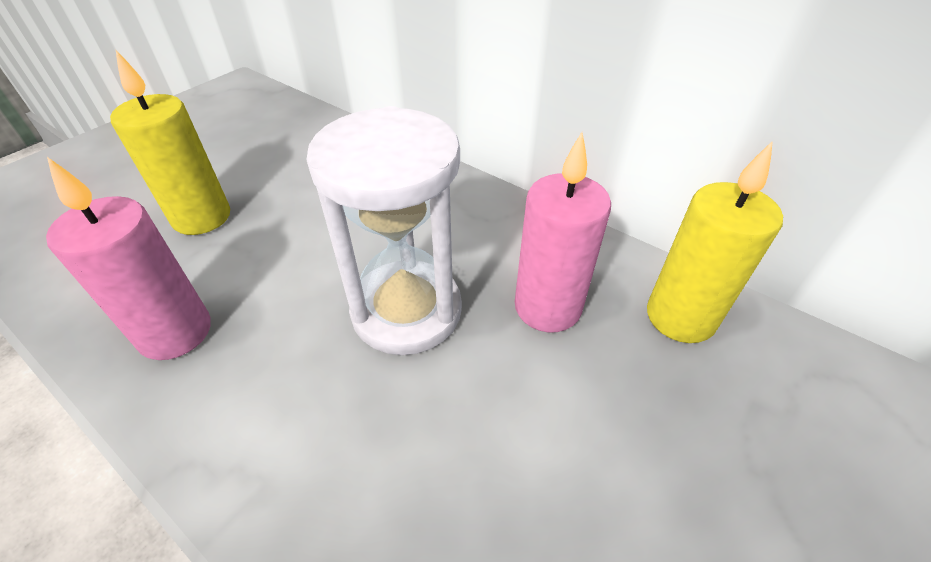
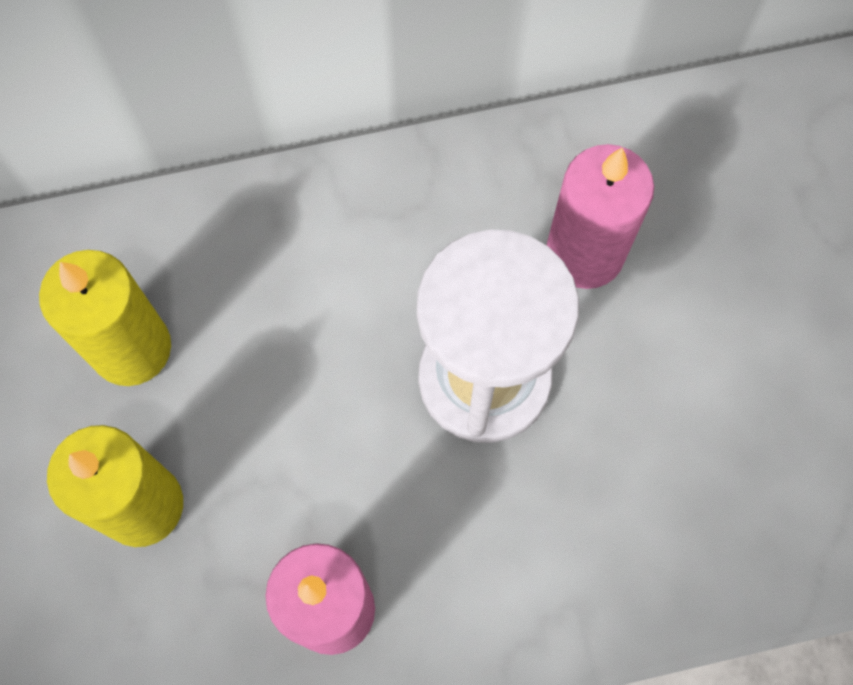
camera: 50 degrees left, 25 degrees up
(680, 317) = (686, 156): yellow candle -> yellow candle (131, 348)

